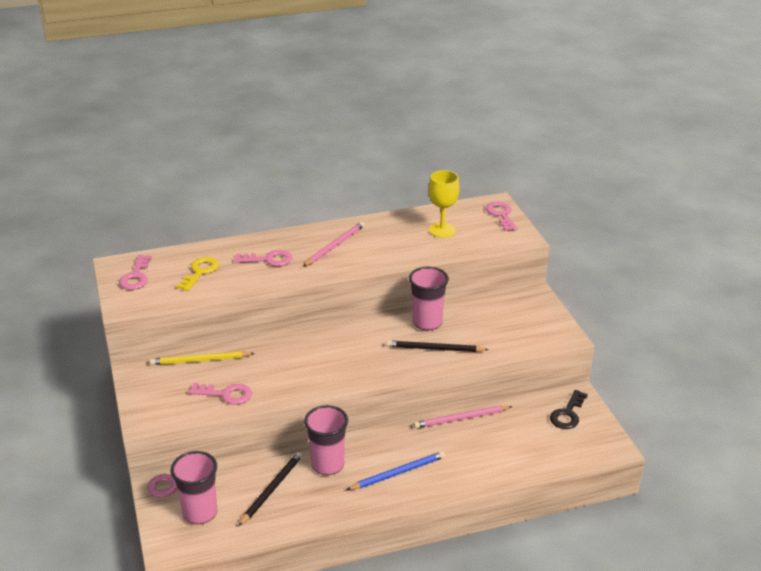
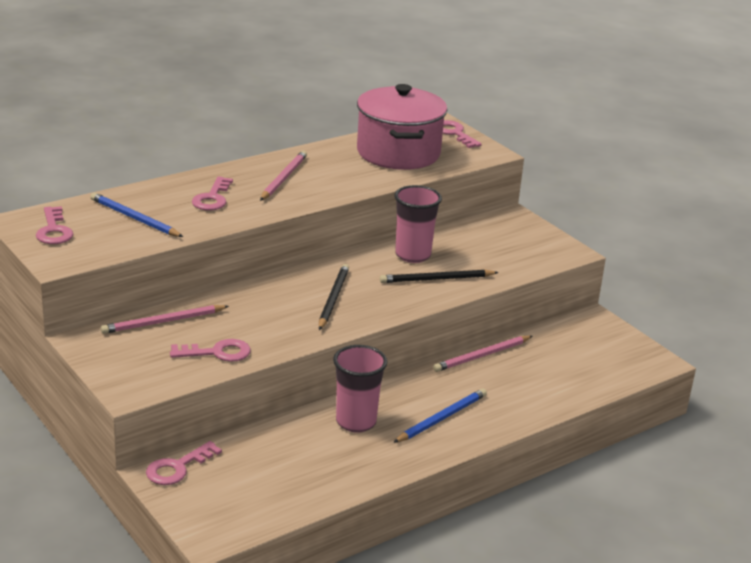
camera: 20 degrees left, 5 degrees down
(200, 272) = (134, 218): yellow key -> blue pencil
(200, 360) = (163, 322): yellow pencil -> pink pencil
(200, 513) = (229, 494): pink cup -> none
(269, 259) = (212, 198): pink key -> pink key turned 120 degrees clockwise
(272, 489) = (303, 456): black pencil -> black pencil (333, 299)
(442, 230) = (398, 153): yellow goblet -> pink pot
(567, 414) = (594, 336): black key -> none

